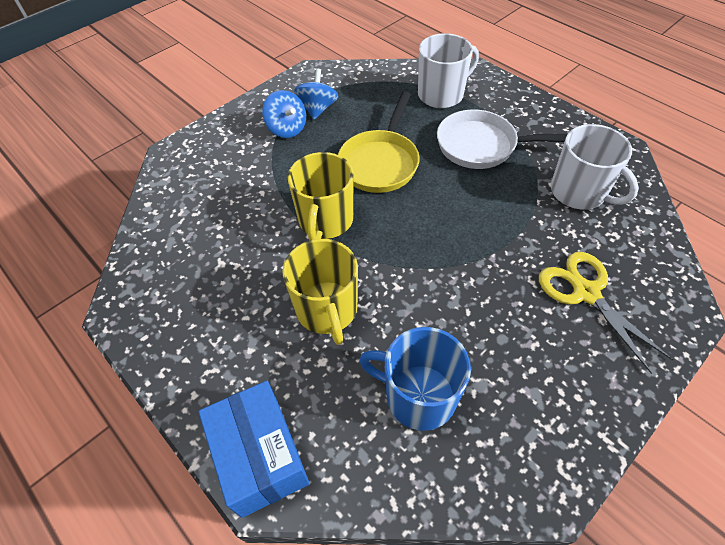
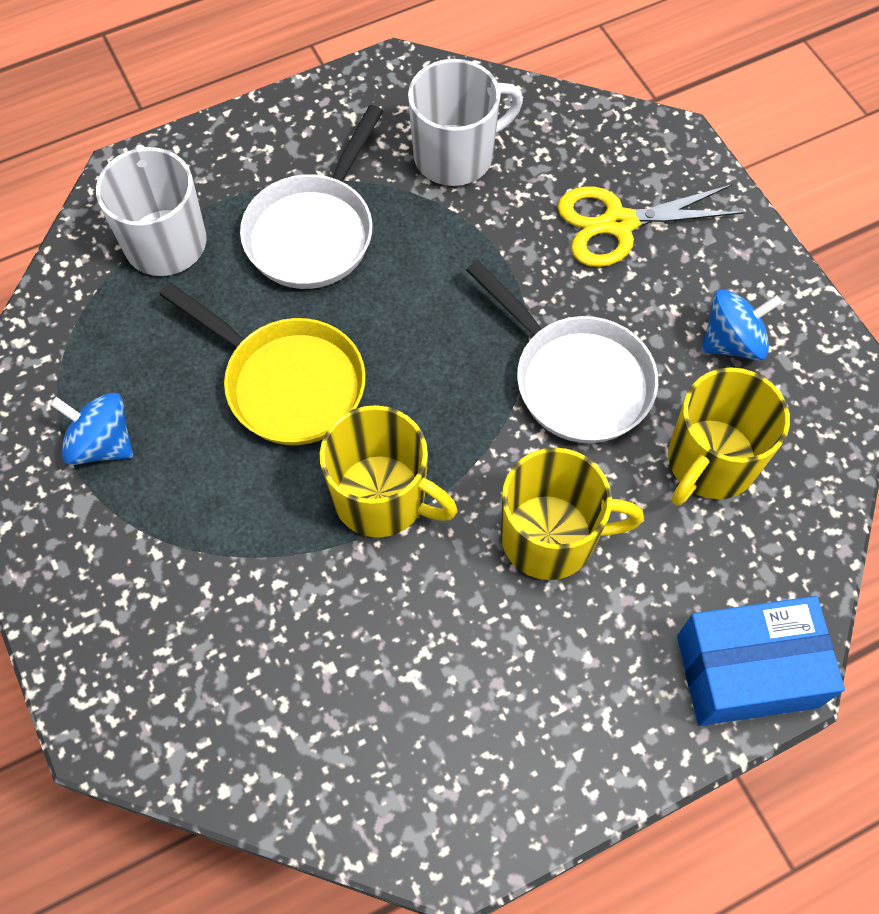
camera: 75 degrees left, 10 degrees up
(287, 128) = (132, 508): blue spinning top -> blue spinning top (732, 342)
(418, 396) = (710, 462): blue mug -> yellow mug
(446, 296) = (575, 379): none -> white pan

